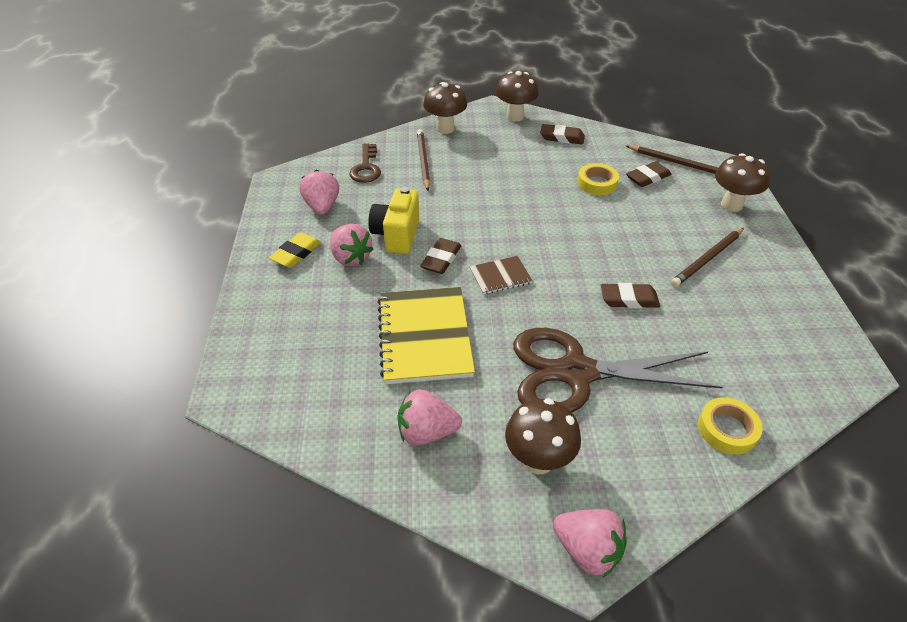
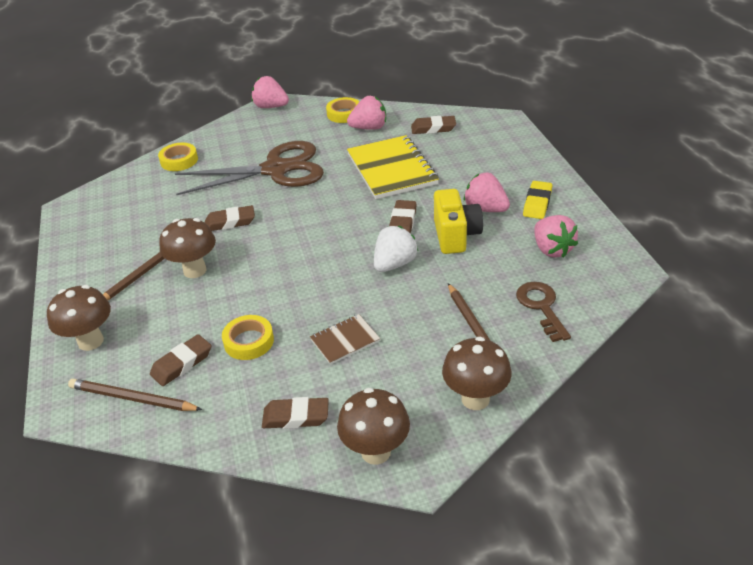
camera: 170 degrees right, 5 degrees down
(334, 404) = (433, 128): none -> brown eraser
(456, 484) = (344, 114): none -> yellow tape
(464, 220) = (394, 264): none -> white strawberry
(500, 276) = (344, 219): brown notebook -> brown notebook (345, 340)
(538, 460) = (299, 129): brown mushroom -> brown mushroom (195, 270)

